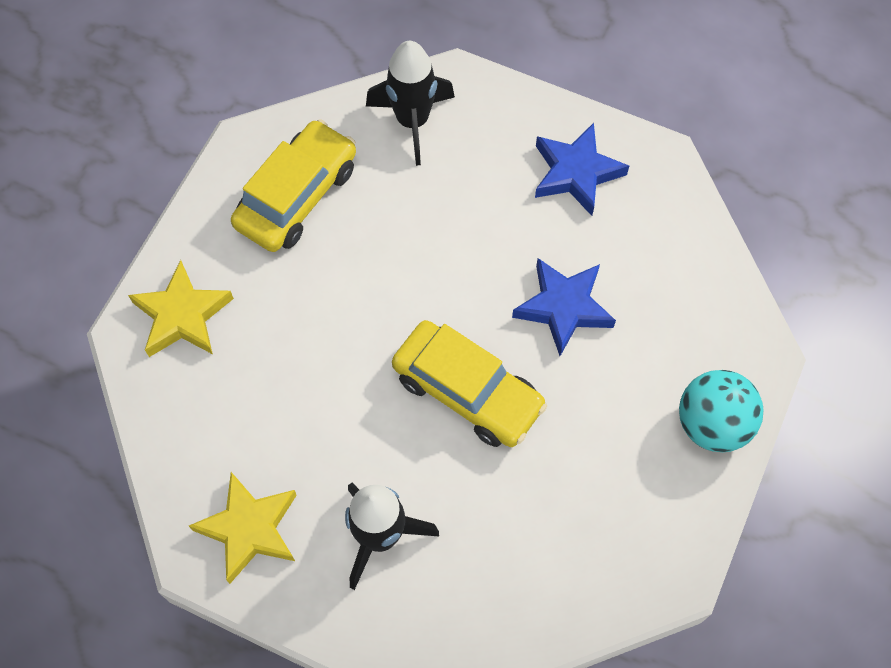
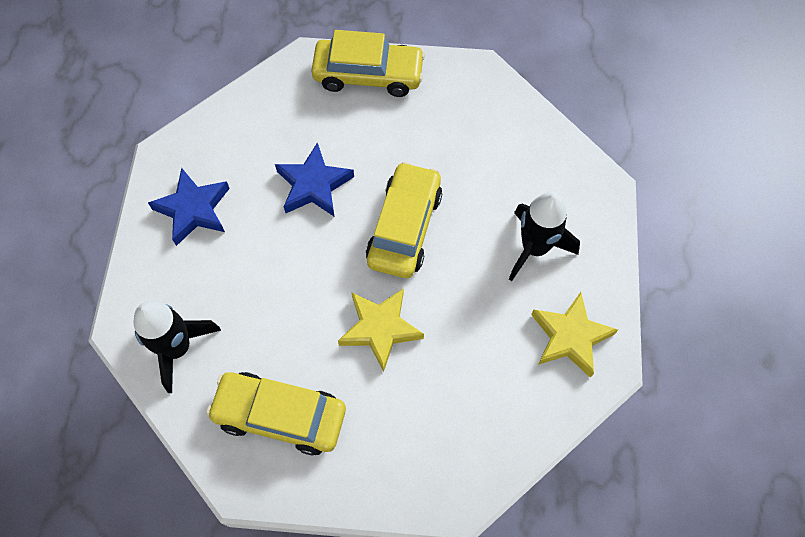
camera: 110 degrees left, 0 degrees up
(182, 316) = (424, 464): yellow star -> yellow star (380, 329)
(712, 424) = (368, 75): turquoise ball -> yellow car

